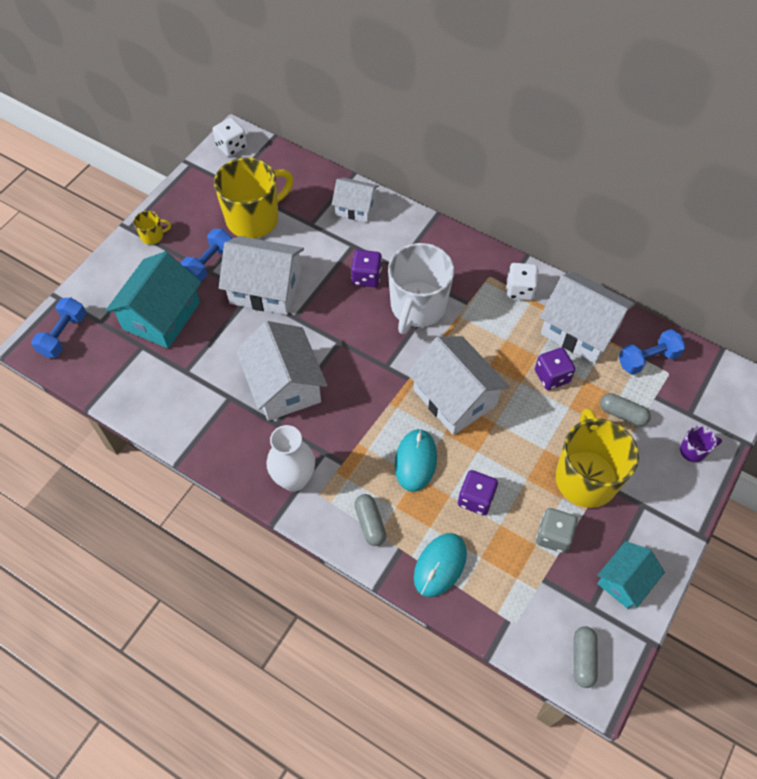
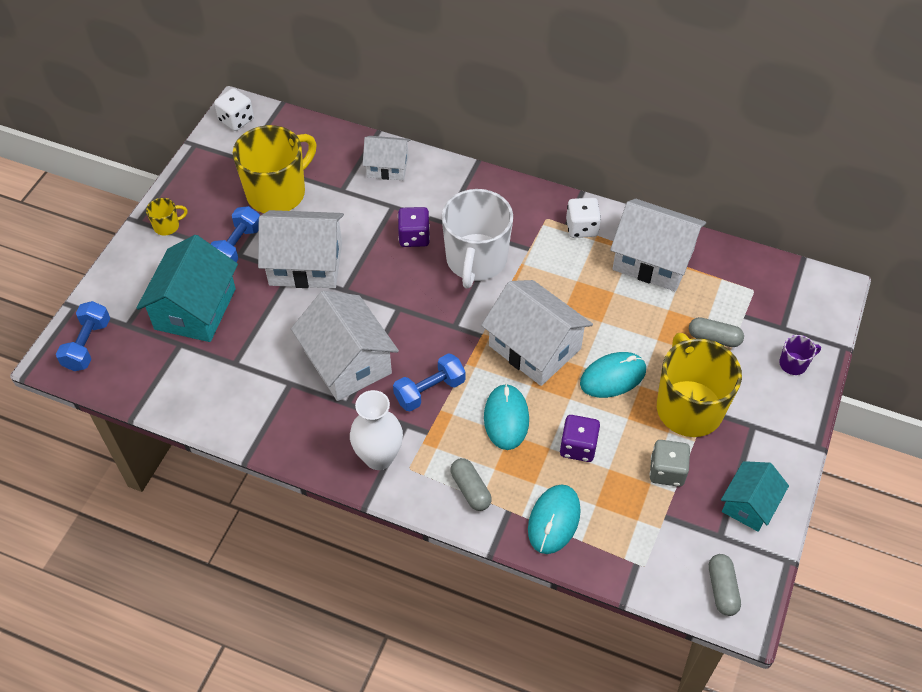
camera: 10 degrees left, 5 degrees down
(521, 437) = (613, 377): none -> turquoise mouse
(552, 376) = (633, 311): purple dice -> none
(647, 359) = (729, 279): blue dumbbell -> blue dumbbell (429, 391)

